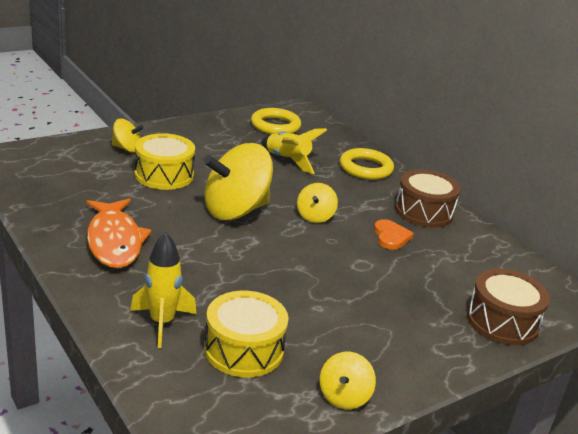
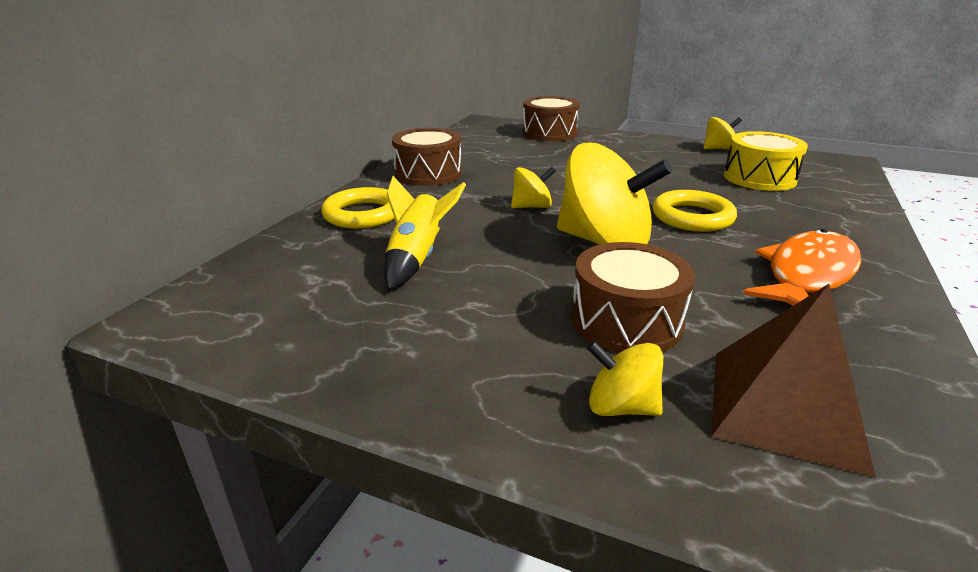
camera: 120 degrees left, 0 degrees up
(76, 170) = (785, 407): none -> brown pyramid
(127, 148) = (621, 407): yellow spinning top -> yellow spinning top turned 45 degrees counterclockwise
(162, 323) = (815, 207): yellow rocket -> none
(164, 175) = (626, 321): yellow drum -> brown drum
(275, 125) = (287, 310): yellow ring -> yellow ring (692, 217)
(391, 237) = (504, 174): orange heart -> none

